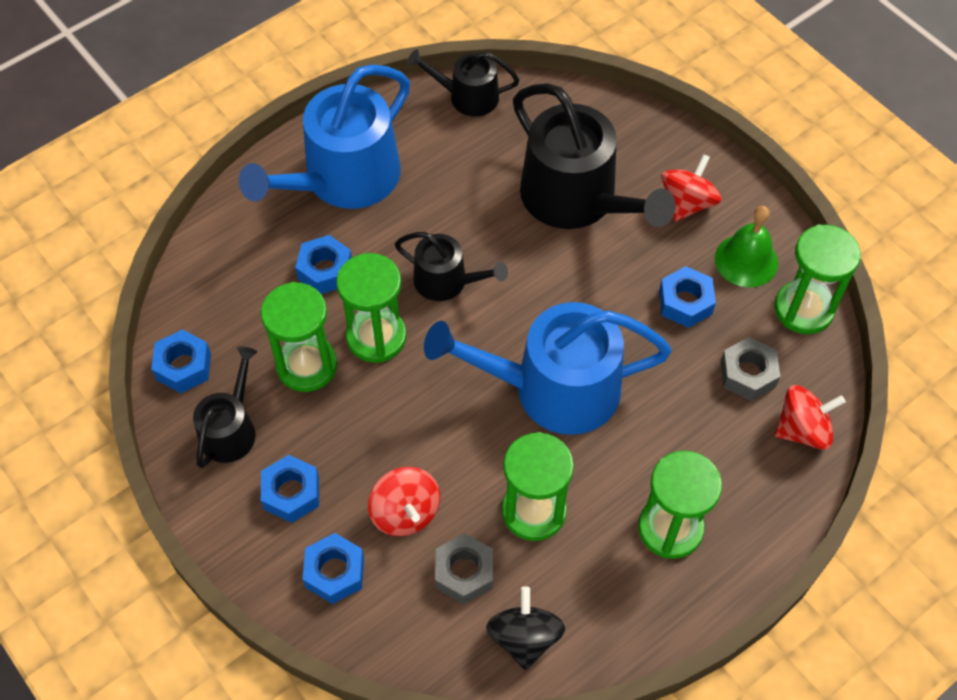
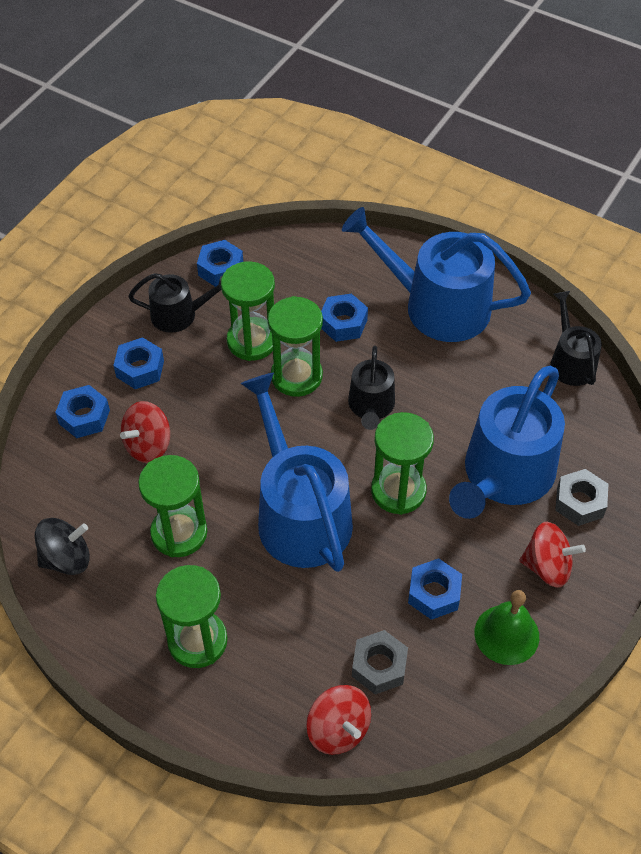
camera: 70 degrees right, 5 degrees down
(464, 572) = (109, 500): grey nut -> grey nut (579, 502)
(576, 199) = (504, 475): black watering can -> blue watering can
(803, 309) = (474, 700): green hourglass -> green hourglass (398, 491)

